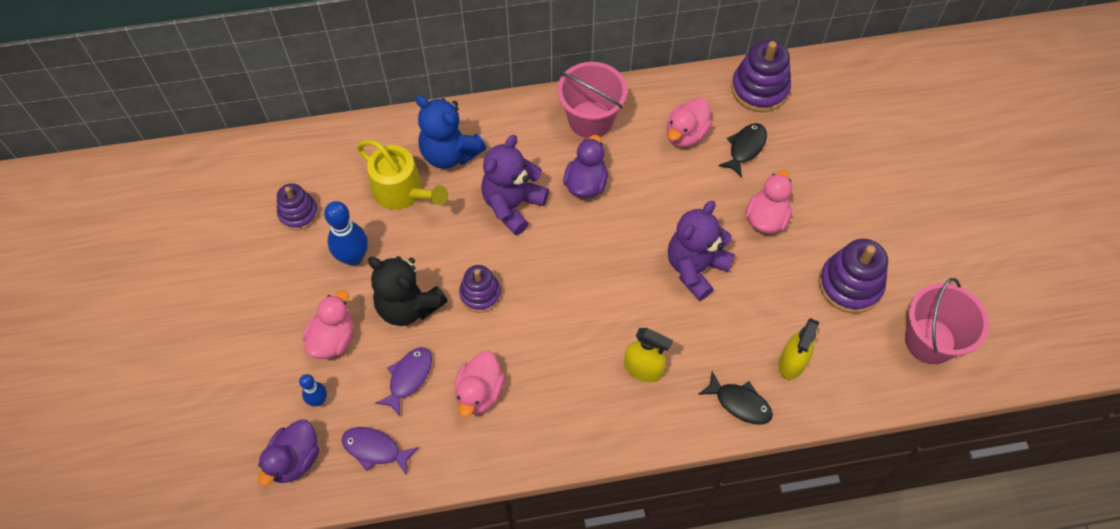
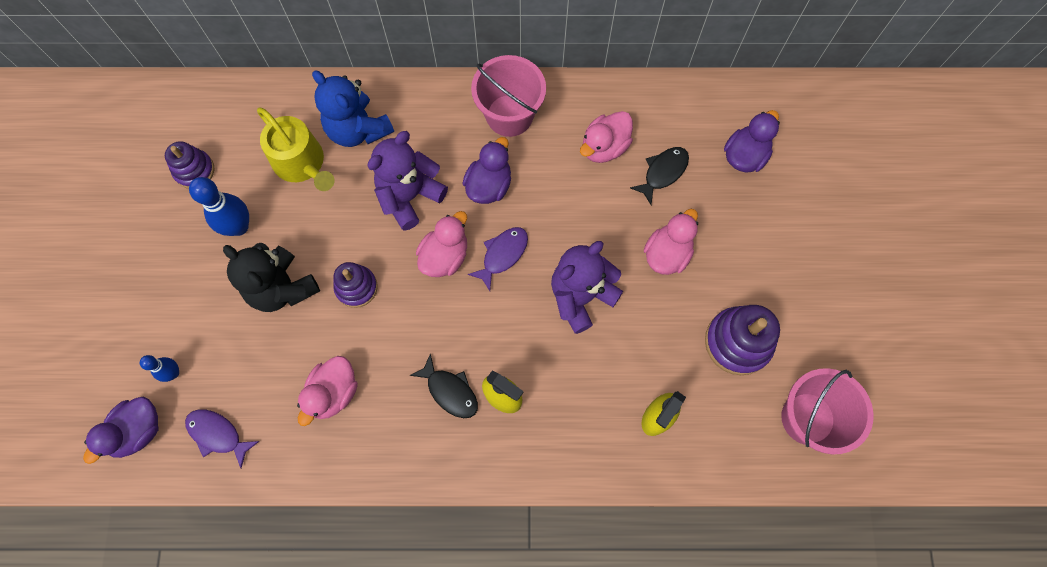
camera: 10 degrees right, 10 degrees up
(333, 339) = (201, 310): pink duck -> pink duck (445, 256)
(408, 378) = (266, 365): purple fish -> purple fish (502, 255)
(740, 403) = (593, 451): black fish -> black fish (450, 391)
(759, 89) = (693, 108): purple stacking toy -> none
(816, 122) = (744, 156): none -> purple duck

